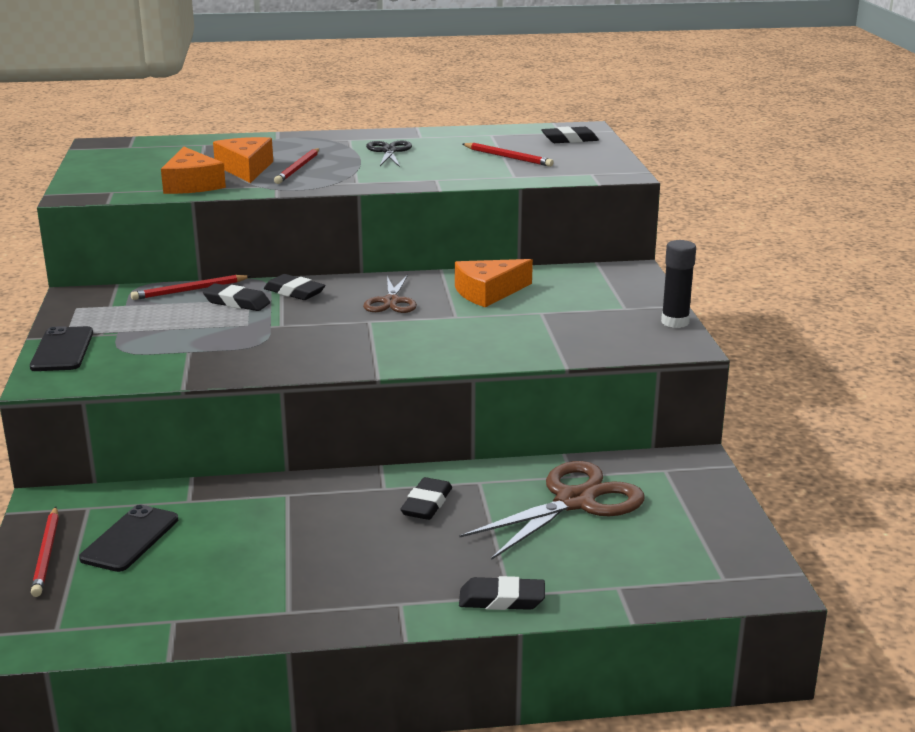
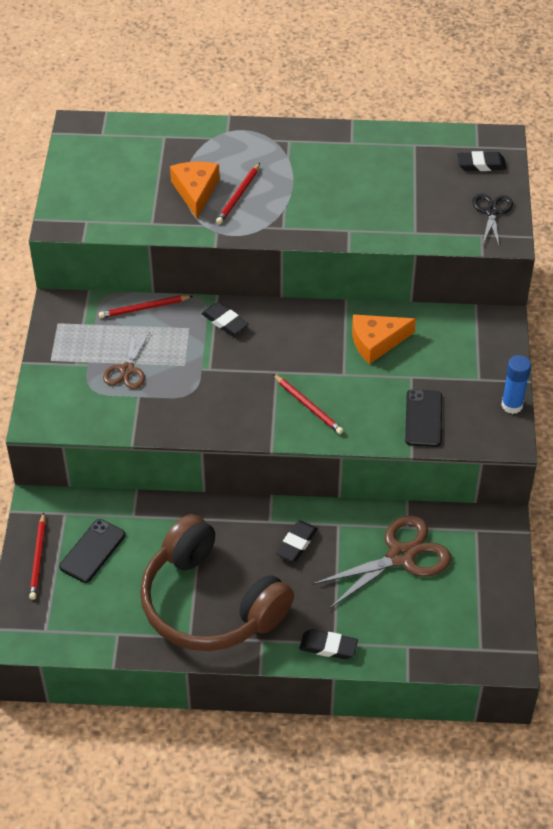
camera: 10 degrees right, 25 degrees up
(62, 350) = (48, 382): black phone -> black phone (423, 418)
(191, 184) = (150, 216): orange cheese -> none
(236, 302) = (179, 331): black eraser -> none
(314, 573) = (210, 603): none -> brown headphones
(389, 151) = (319, 170): black scissors -> black scissors (492, 212)
(391, 302) = (298, 346): brown scissors -> brown scissors (127, 370)
(508, 157) = (418, 194): red pencil -> red pencil (308, 406)
(675, 322) = (512, 405): black glue stick -> blue glue stick

